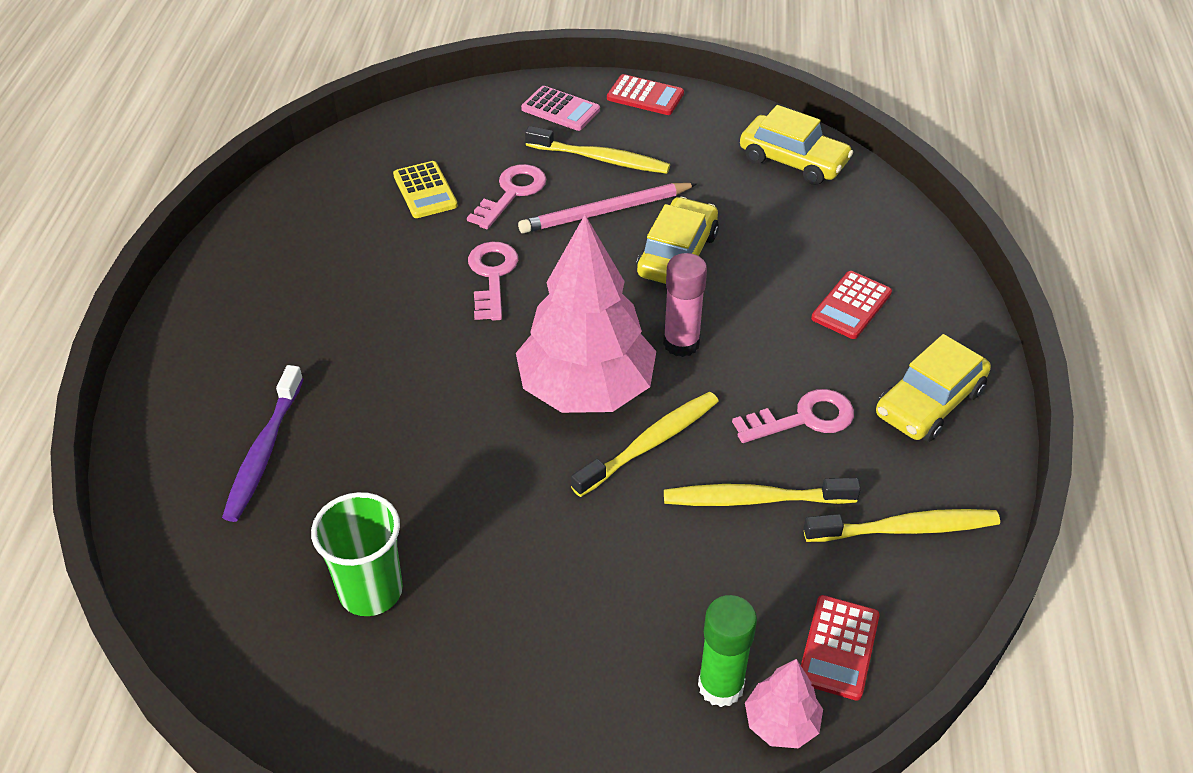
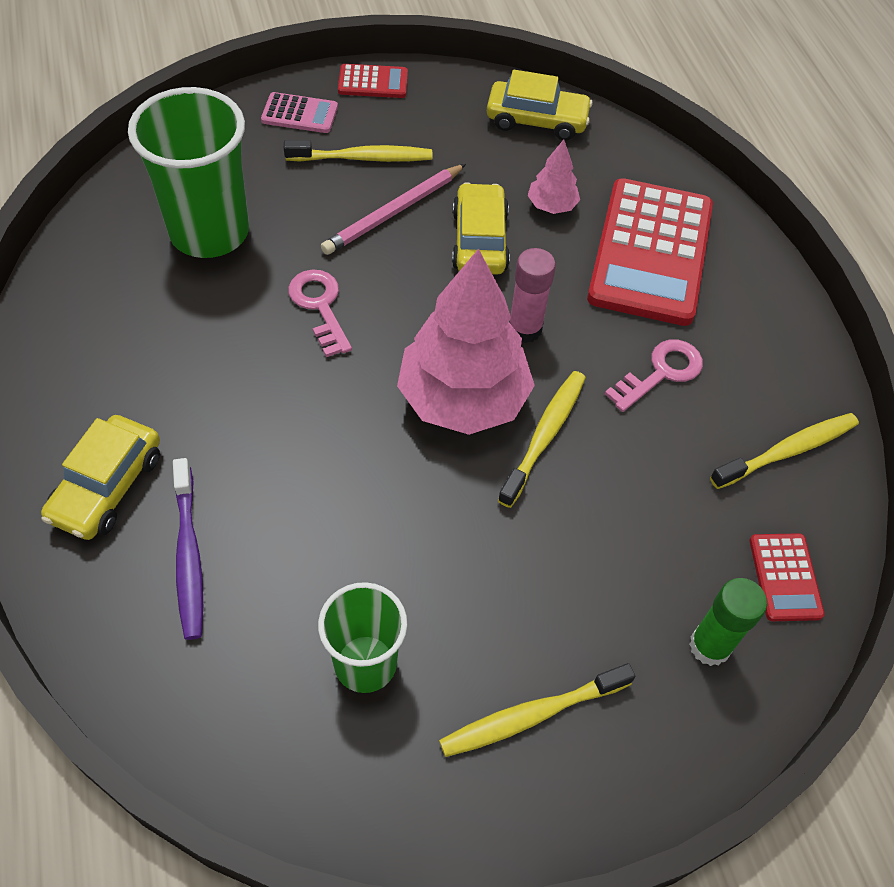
camera: 25 degrees left, 10 degrees up
(425, 190) = (209, 232): yellow calculator -> green cup
(512, 193) = (296, 214): pink key -> none
(754, 499) = (656, 462): yellow toothbrush -> yellow toothbrush (531, 715)
(781, 723) = (772, 662): pink tree -> pink tree (552, 206)
(851, 306) = (650, 252): red calculator -> red calculator, size x2.24
(929, 402) = (753, 328): yellow car -> yellow car (107, 486)

